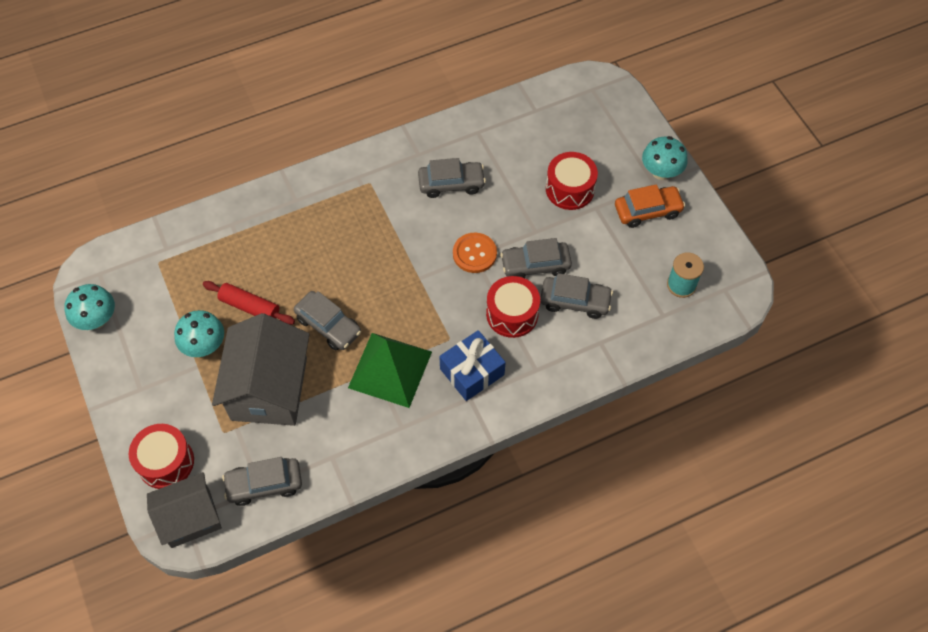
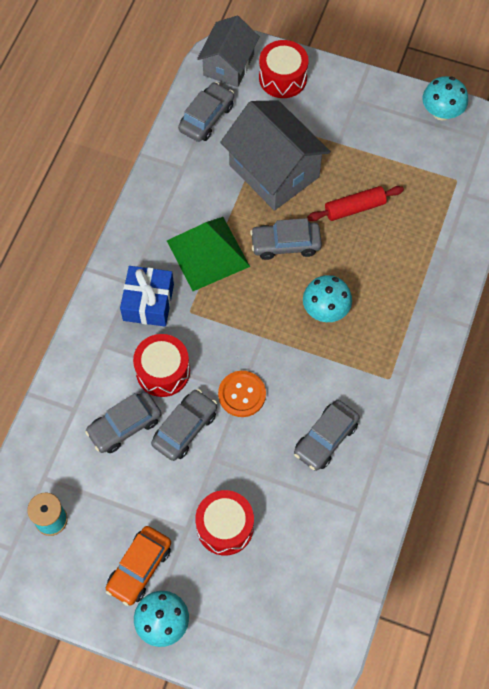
camera: 135 degrees right, 5 degrees up
(204, 345) = (351, 158): turquoise mushroom -> turquoise mushroom (325, 310)

